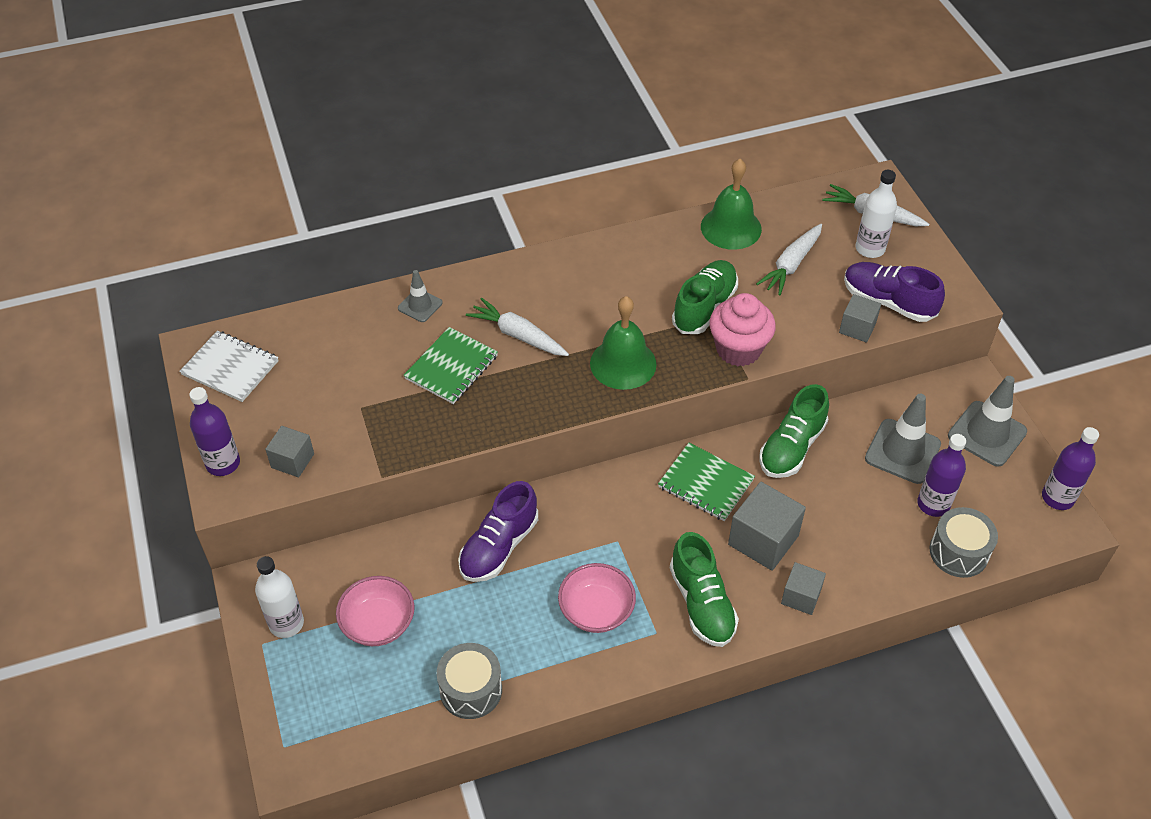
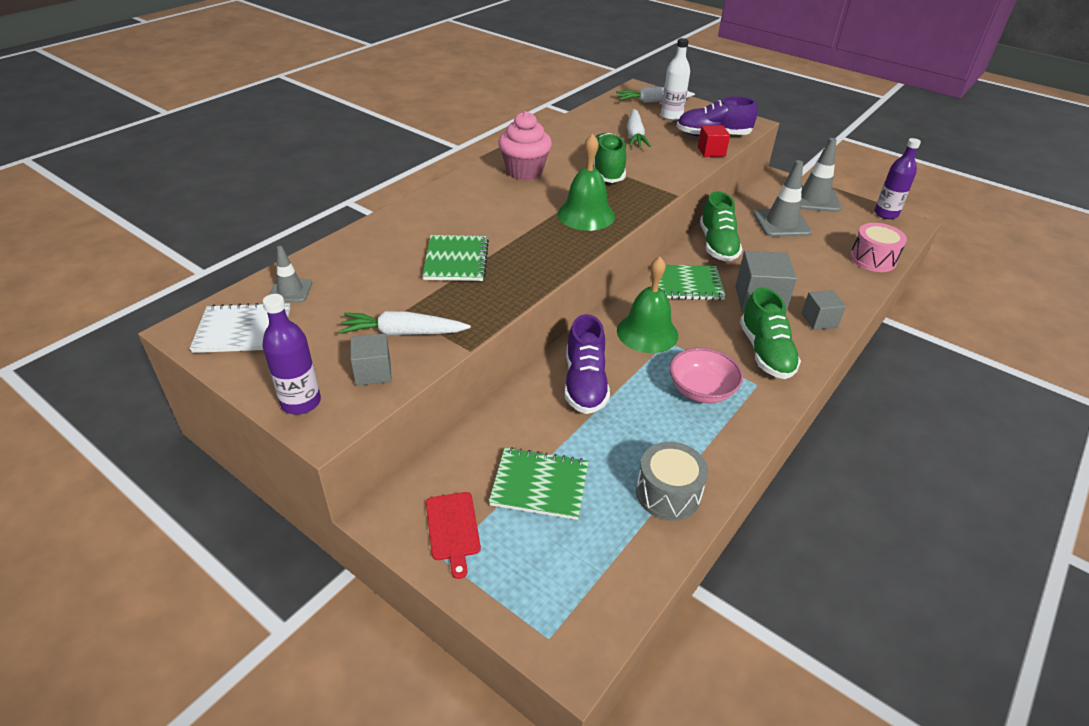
camera: 35 degrees left, 10 degrees down
(286, 623) = (453, 529): white bottle -> red cutting board
(378, 623) = (540, 485): pink bowl -> green notebook
(420, 305) = (389, 233): grey traffic cone -> grey traffic cone (290, 291)
(518, 335) = (489, 225): white carrot -> white carrot (403, 333)
(702, 603) = (765, 352): green shoe -> green shoe turned 45 degrees clockwise
(731, 227) = (575, 129): green bell -> green bell (647, 333)
(738, 349) = (654, 183): pink cupcake -> pink cupcake (524, 171)
(857, 328) = (711, 151): grey cube -> red cube
(933, 504) = (830, 242): purple bottle -> none
(958, 552) = (872, 259): grey drum -> pink drum

